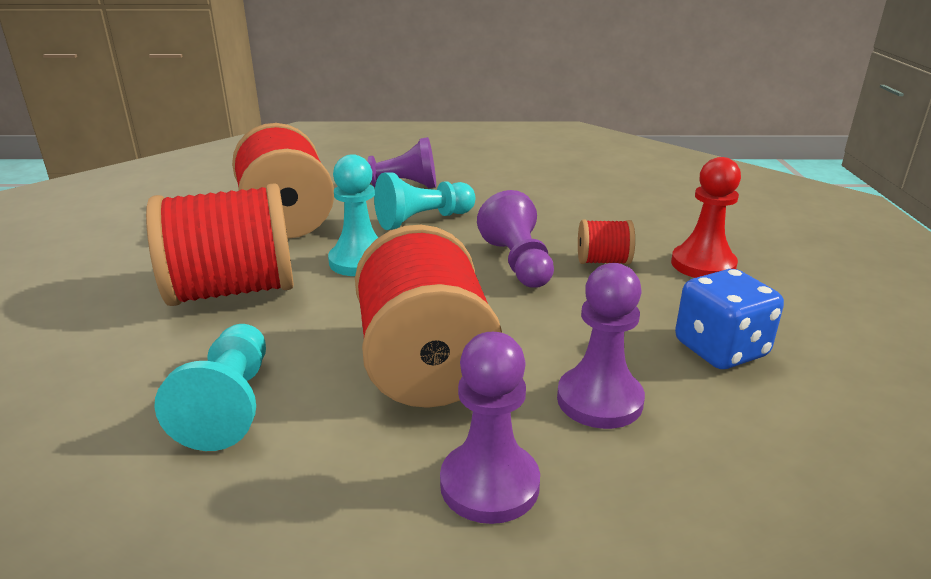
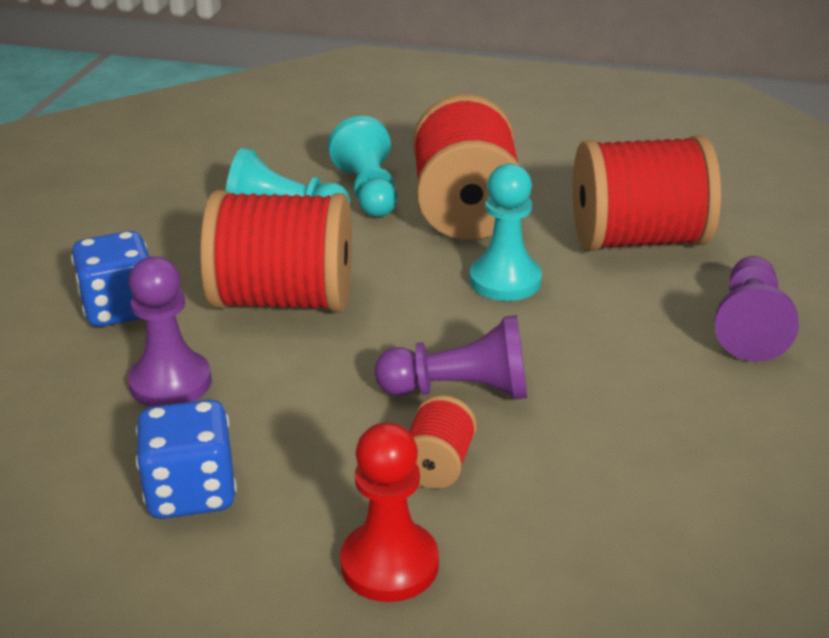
camera: 105 degrees right, 5 degrees up
(423, 220) = (615, 335): turquoise pawn -> turquoise pawn (368, 191)
(489, 484) = (120, 309): purple pawn -> blue dice

